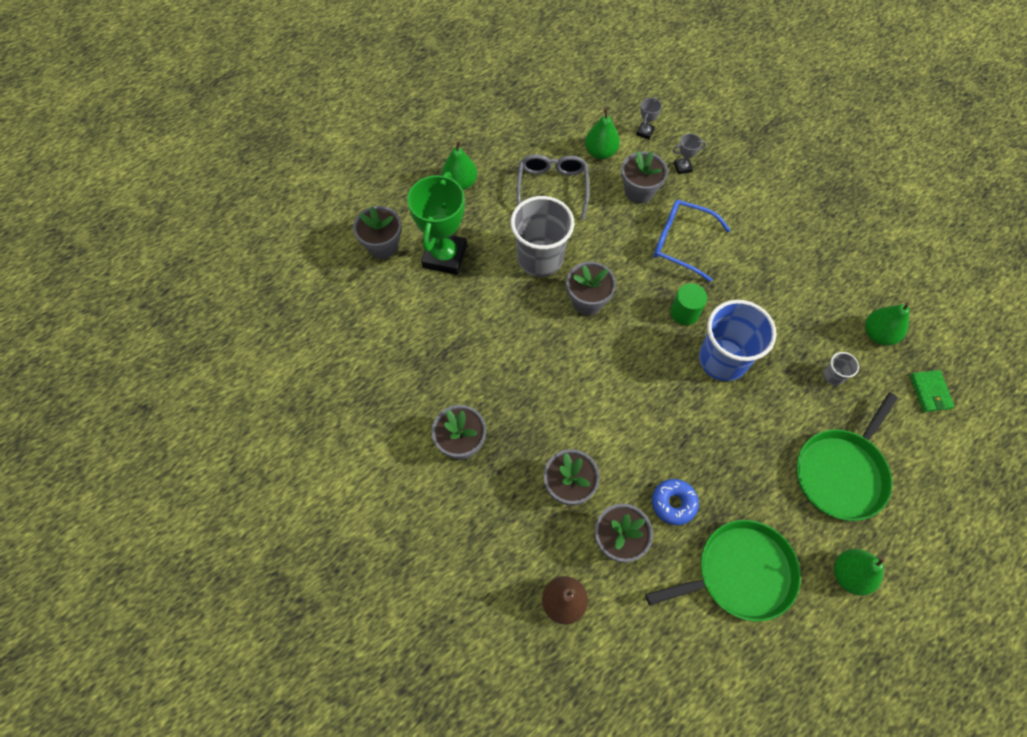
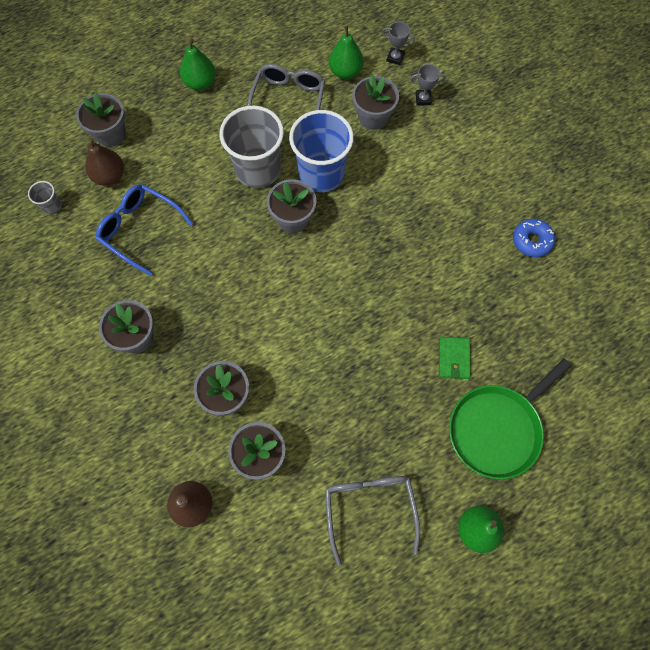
camera: 10 degrees right, 5 degrees up
(392, 287) = (109, 176): none -> brown pear
(444, 256) = (167, 153): green trophy -> none
(645, 132) = (395, 58): grey trophy -> grey trophy turned 75 degrees clockwise
(673, 503) = (323, 430): blue donut -> blue donut (532, 241)
(681, 243) = (401, 175): blue glasses -> blue glasses (140, 229)
(684, 312) = (385, 245): green cylinder -> none
(722, 360) = (410, 298): blue cup -> blue cup (321, 174)
(740, 573) = (369, 508): green pan -> grey glasses
(833, 376) = (516, 332): grey cup -> grey cup (52, 206)
(878, 334) = (574, 298): green pear -> none
(930, 392) = (610, 364): green wallet -> green wallet (453, 358)

